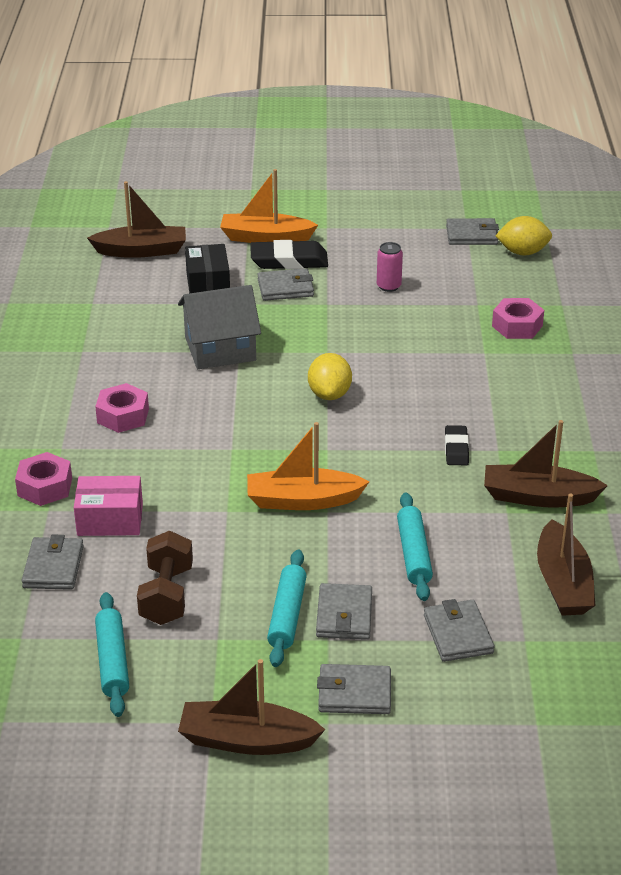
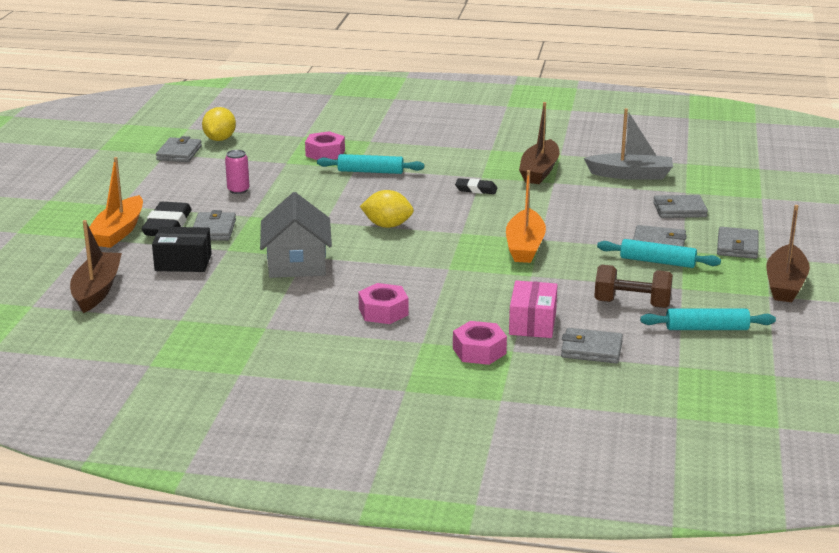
camera: 80 degrees left, 10 degrees down
(413, 554) = (594, 215): turquoise rolling pin -> turquoise rolling pin (370, 171)
(563, 583) = (630, 175): brown boat -> grey boat

